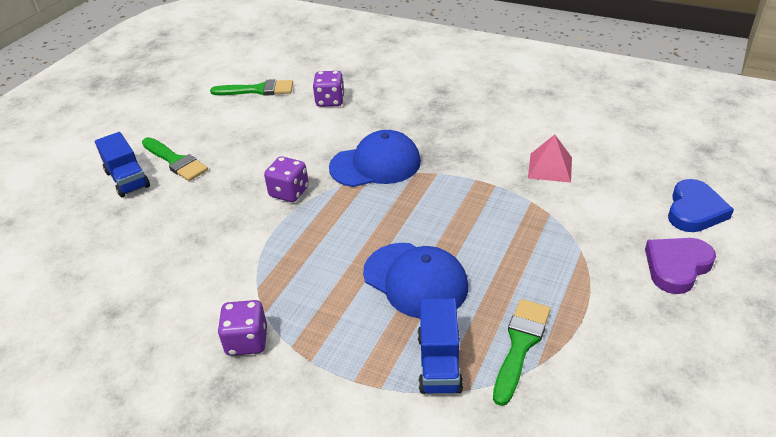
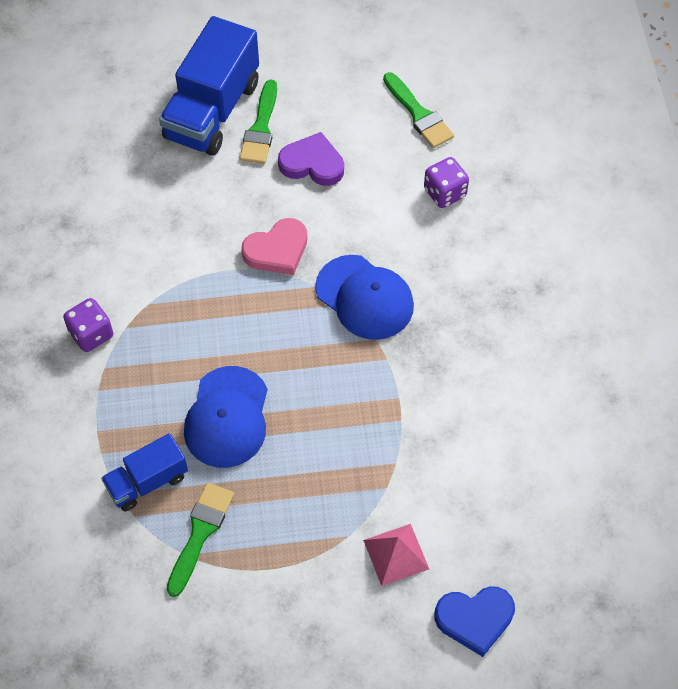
camera: 55 degrees right, 20 degrees up
(127, 179) = (212, 111): blue truck -> blue truck, size x1.79
(289, 192) = (277, 250): purple dice -> pink heart
(520, 345) = (200, 533): green brush -> green brush turned 60 degrees counterclockwise
(550, 167) = (463, 457): pink pyramid -> pink pyramid (396, 554)
(676, 267) = (374, 626): purple heart -> purple heart (312, 164)

